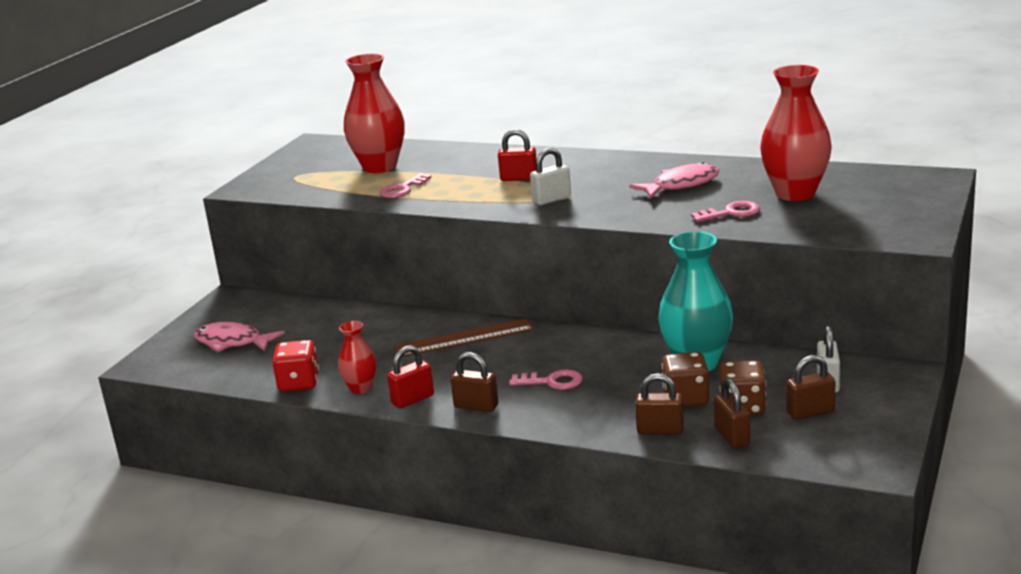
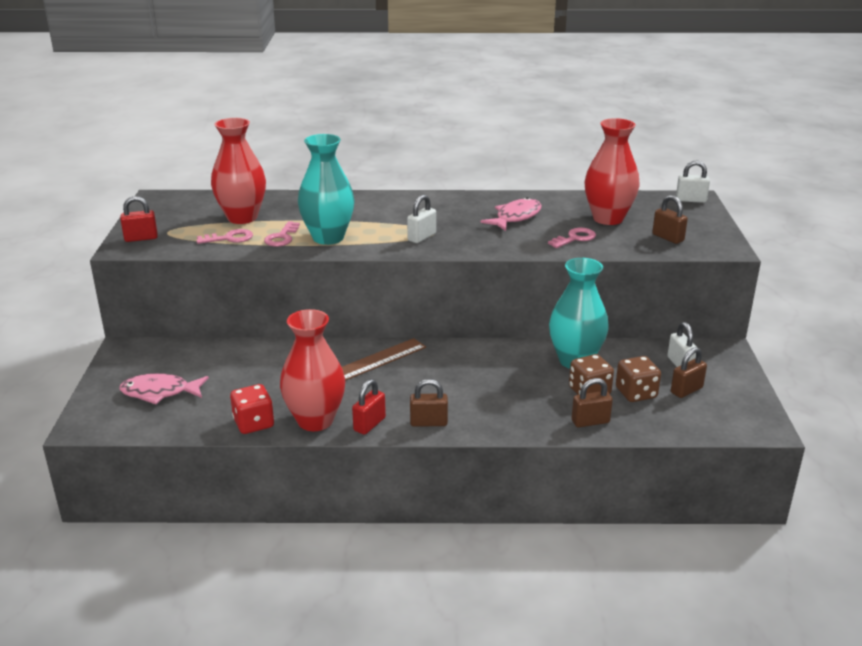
camera: 25 degrees left, 5 degrees up
(361, 388) = (315, 420): red vase -> red vase, size x1.88
(450, 193) = (328, 238): none -> turquoise vase
(519, 178) = (377, 220): red padlock -> red padlock (141, 238)
(552, 382) = (475, 392): pink key -> pink key (229, 238)
(732, 437) = (647, 419): brown padlock -> brown padlock (668, 238)
(929, 178) = (691, 200): none -> white padlock

